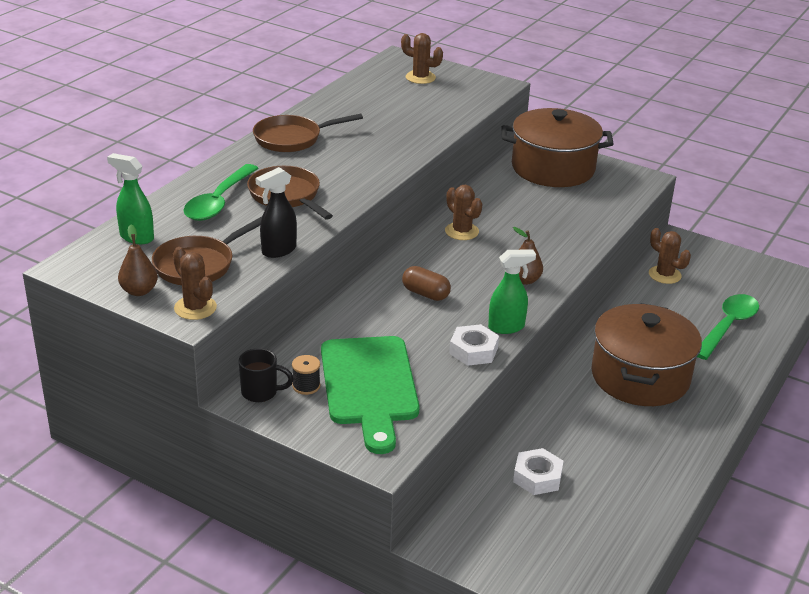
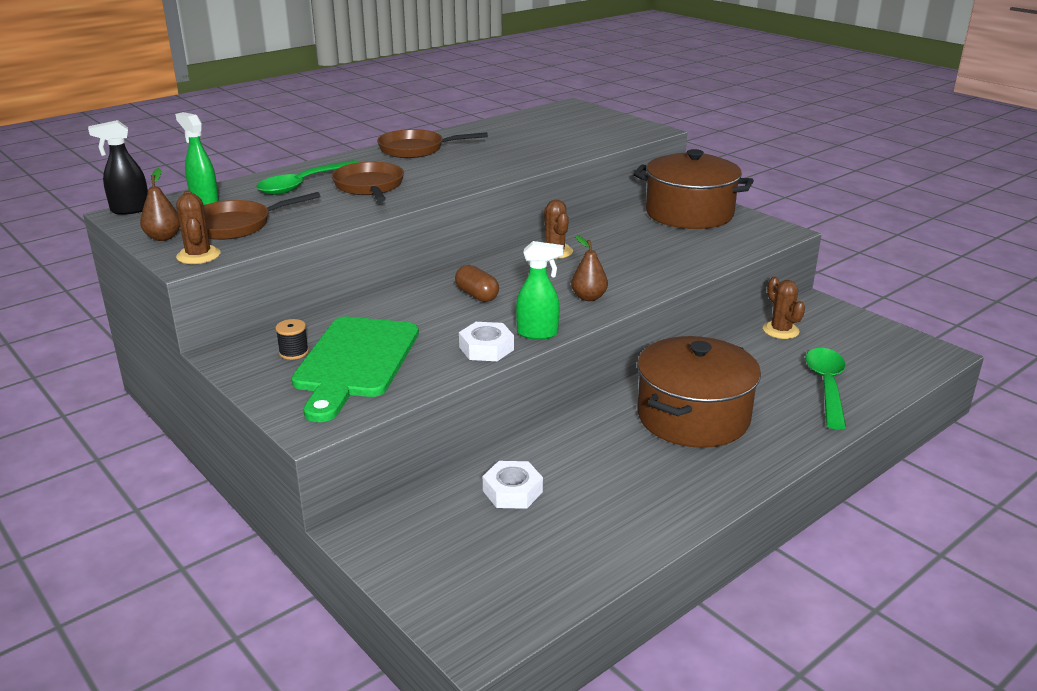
camera: 20 degrees right, 5 degrees down
(261, 392) = (246, 351): black mug -> none
(278, 250) = (320, 224): black spray bottle -> black spray bottle (130, 210)
(420, 77) = (579, 119): brown cactus -> none
(728, 326) = (826, 386): green spoon -> green spoon turned 45 degrees counterclockwise

